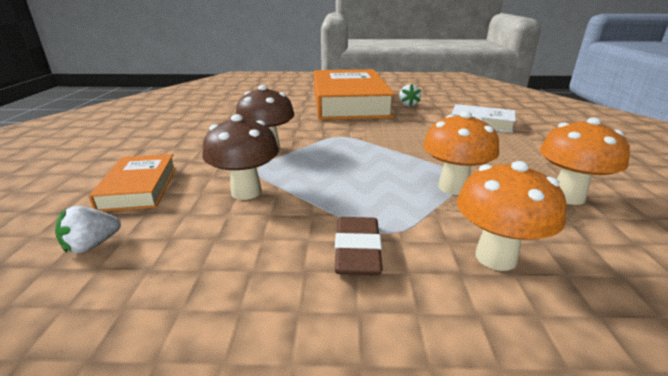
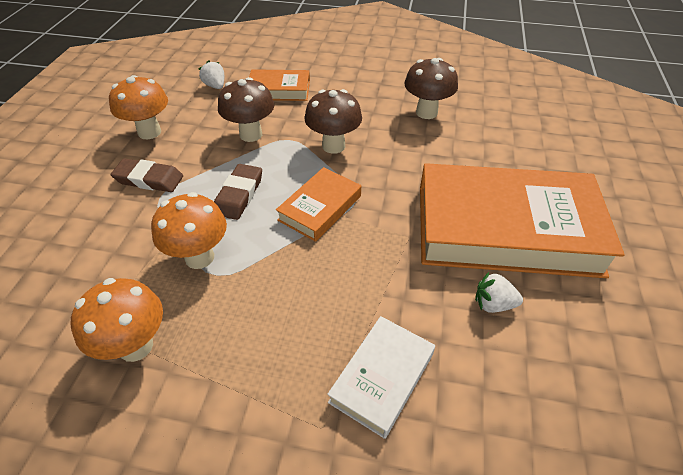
camera: 100 degrees right, 20 degrees up
(217, 120) = (426, 112): none -> brown mushroom
(357, 147) = (320, 208): none -> orange book
(358, 182) = (239, 195): none -> brown eraser
(495, 257) = (99, 244): orange mushroom -> orange mushroom (149, 132)

